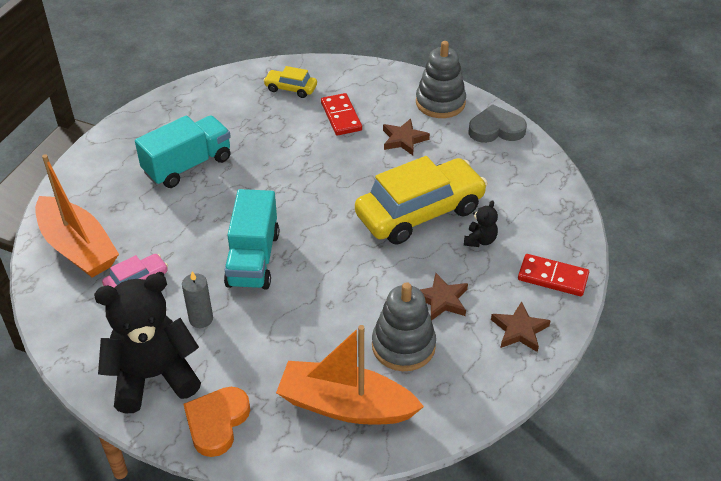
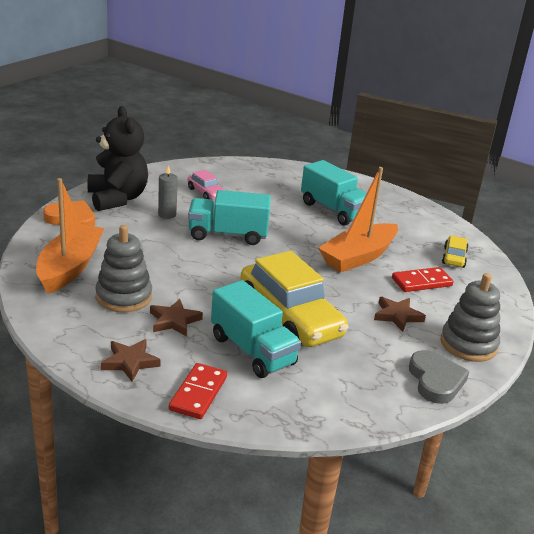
camera: 85 degrees right, 15 degrees down
(78, 247) = (239, 174): orange boat -> orange boat (358, 257)
(480, 240) = (252, 350): black teddy bear -> turquoise truck

